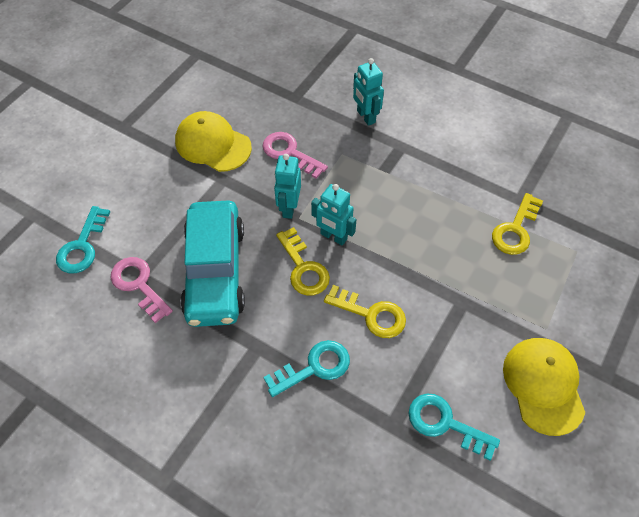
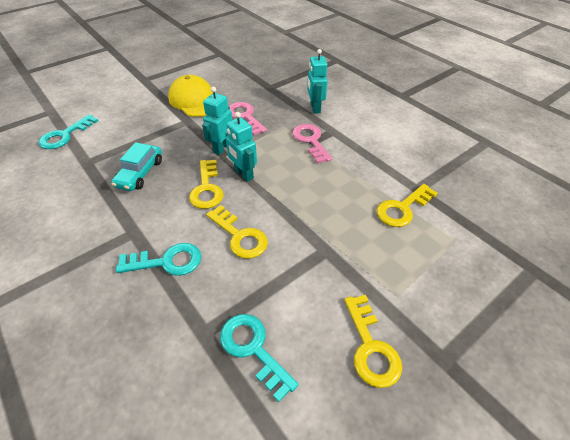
camera: 20 degrees right, 10 degrees down
(138, 285) = (81, 167): pink key -> pink key (310, 141)
(215, 271) = (140, 173): turquoise car -> turquoise car, size x0.55
(543, 385) = (371, 347): yellow cap -> yellow key

